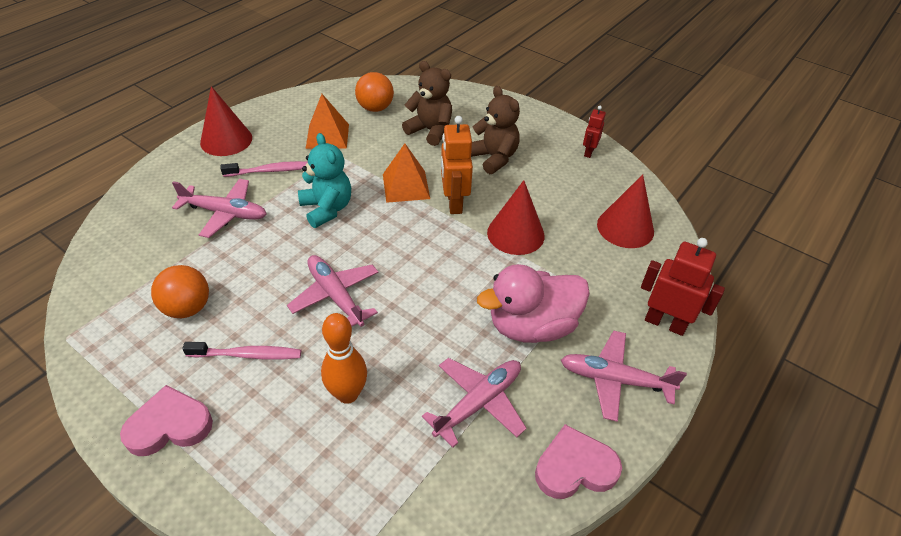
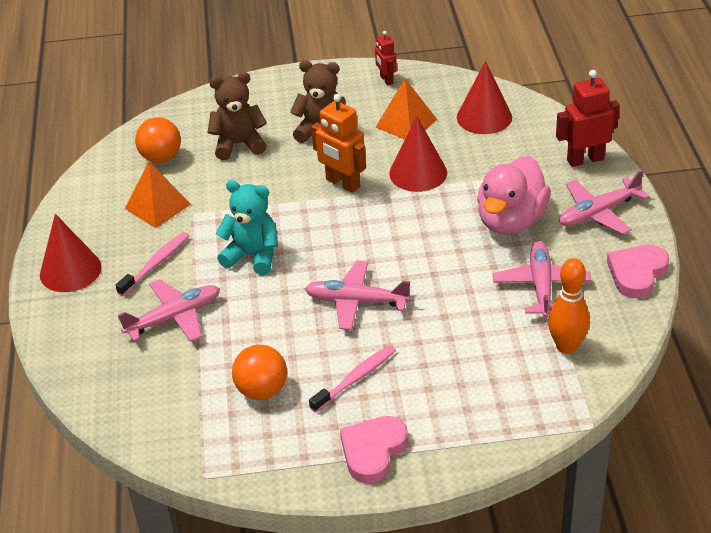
camera: 40 degrees left, 5 degrees down
(347, 394) = (457, 344): orange bowling pin -> orange bowling pin (566, 346)
(406, 186) = (287, 197): orange pyramid -> orange pyramid (406, 123)

